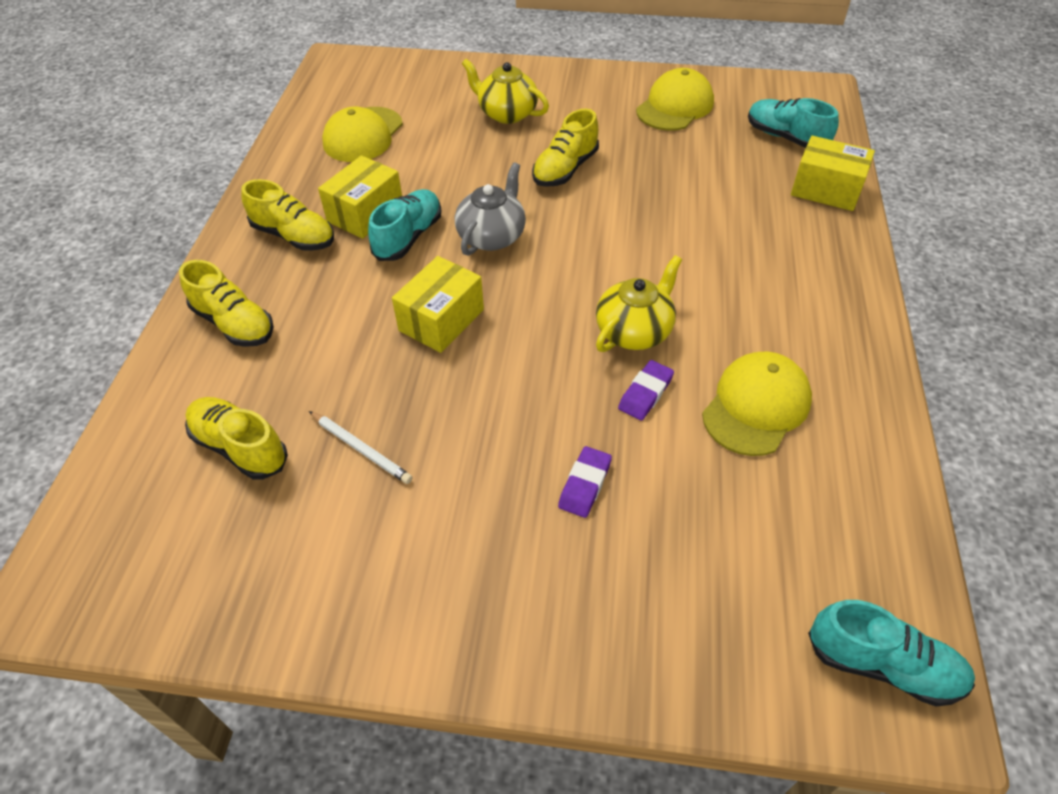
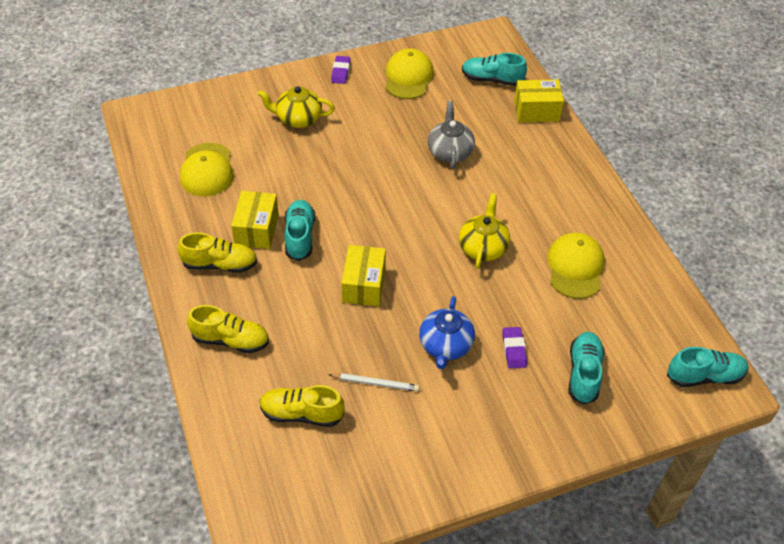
camera: 30 degrees left, 0 degrees up
(490, 439) = (445, 346): none -> blue teapot
(492, 236) = (354, 216): grey teapot -> grey teapot (450, 152)
(565, 169) = (368, 150): yellow shoe -> none
(645, 393) = (513, 284): purple eraser -> purple eraser (340, 72)
(670, 566) = (583, 373): none -> turquoise shoe

